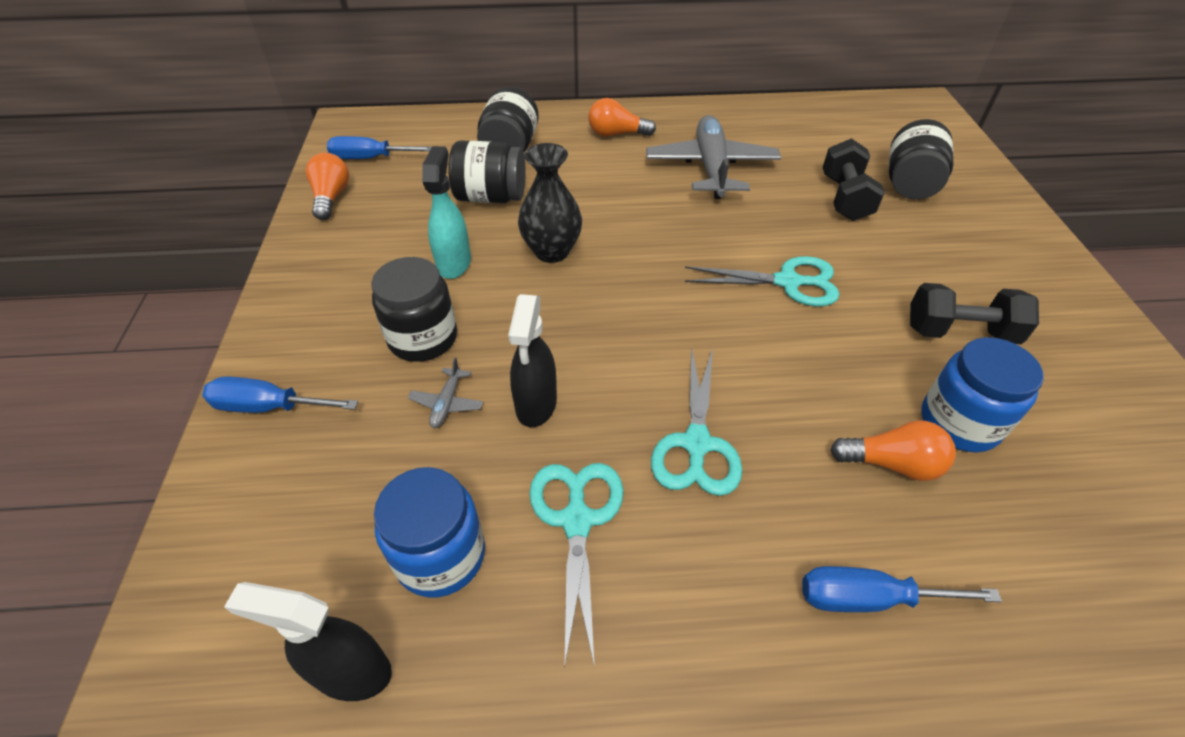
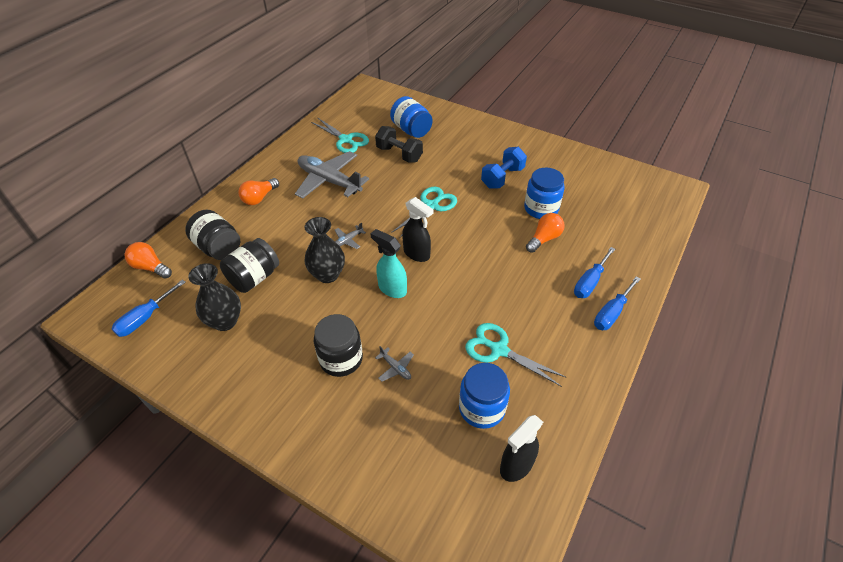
camera: 55 degrees left, 0 degrees up
(268, 407) = (330, 451): blue screwdriver -> blue screwdriver (611, 313)
(331, 197) = (165, 355): orange light bulb -> orange light bulb (150, 267)
(408, 212) = (225, 321): none -> black vase
(454, 263) = (295, 320): turquoise spray bottle -> turquoise spray bottle (392, 289)
(536, 404) = (426, 333): black spray bottle -> black spray bottle (417, 254)
(628, 237) = (348, 240): none -> grey plane
(696, 444) = (491, 289): turquoise scissors -> turquoise scissors (345, 140)
(909, 184) = (411, 130): black jar -> blue jar
(959, 332) = (502, 177): black dumbbell -> blue dumbbell

